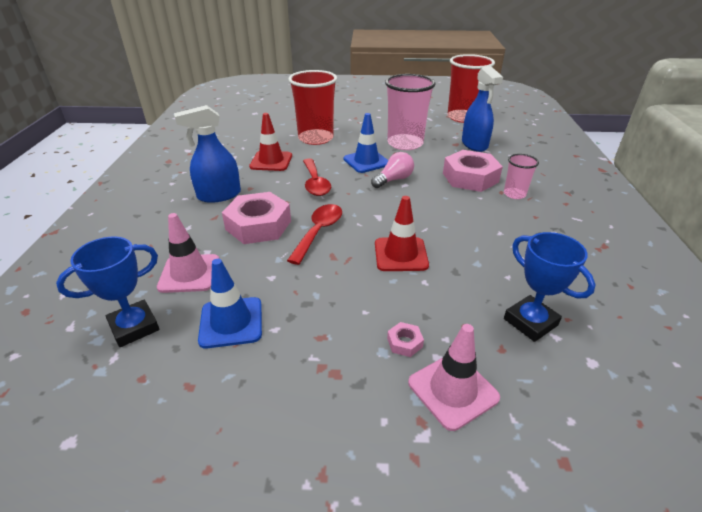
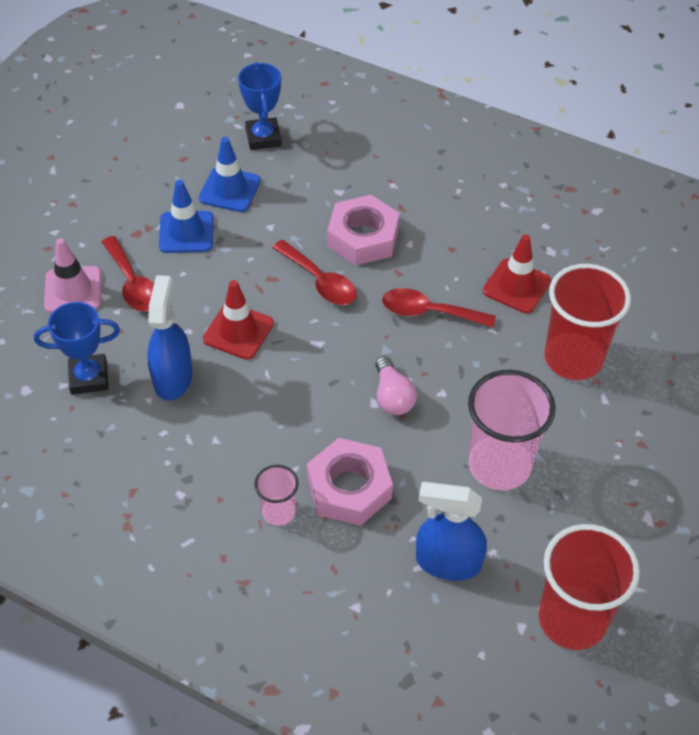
camera: 115 degrees right, 15 degrees up
(189, 273) = (311, 175): pink traffic cone -> none
(219, 195) = (448, 219): blue spray bottle -> blue spray bottle (173, 377)
(366, 161) = (462, 389): blue traffic cone -> blue traffic cone (186, 232)
(404, 342) = (132, 283): pink nut -> red spoon

